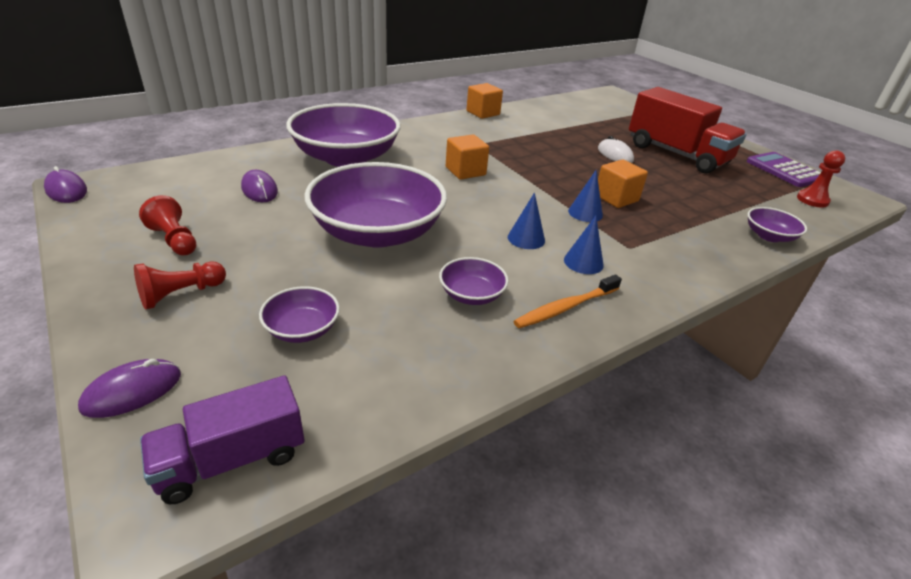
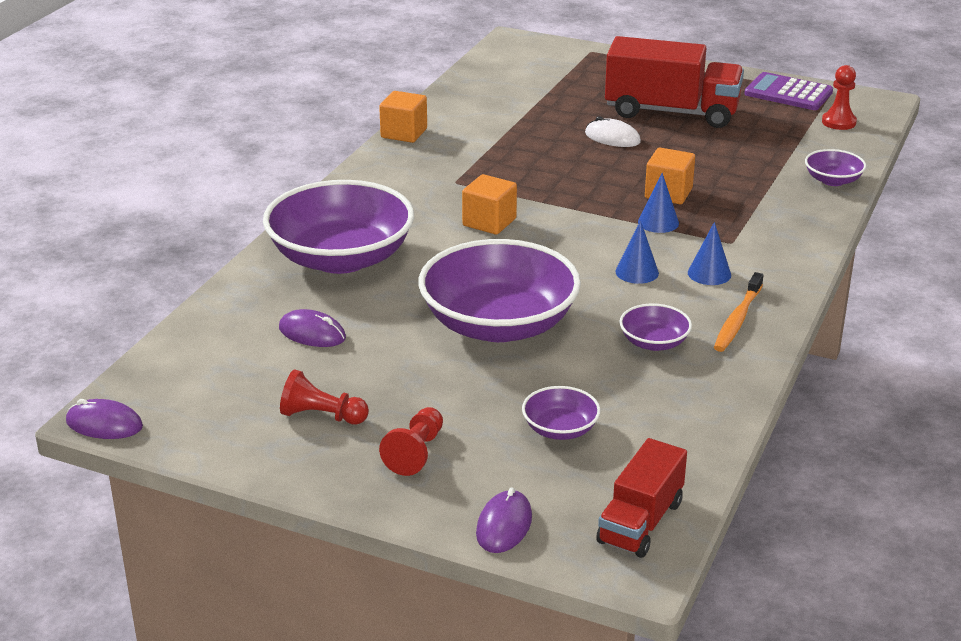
camera: 30 degrees left, 5 degrees down
(232, 459) = (640, 522): purple truck -> red truck

